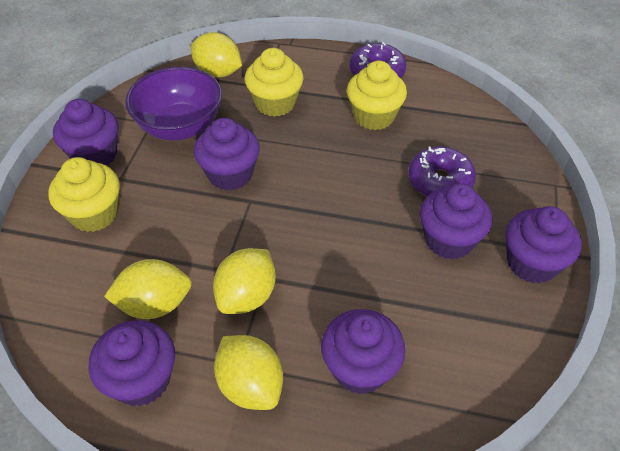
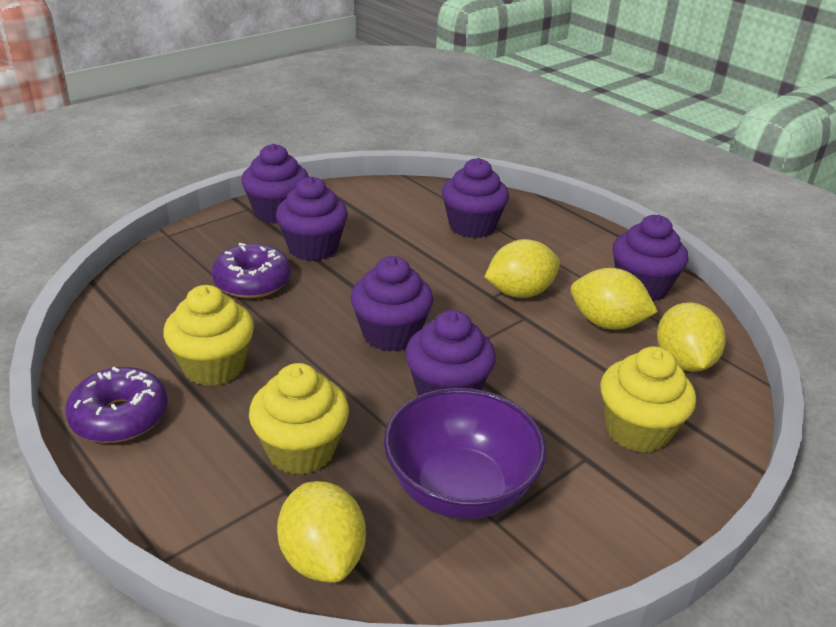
camera: 145 degrees left, 15 degrees down
(95, 155) = (607, 511): purple cupcake -> purple cupcake (390, 334)
(250, 385) = (558, 251): yellow lemon -> yellow lemon (683, 362)

